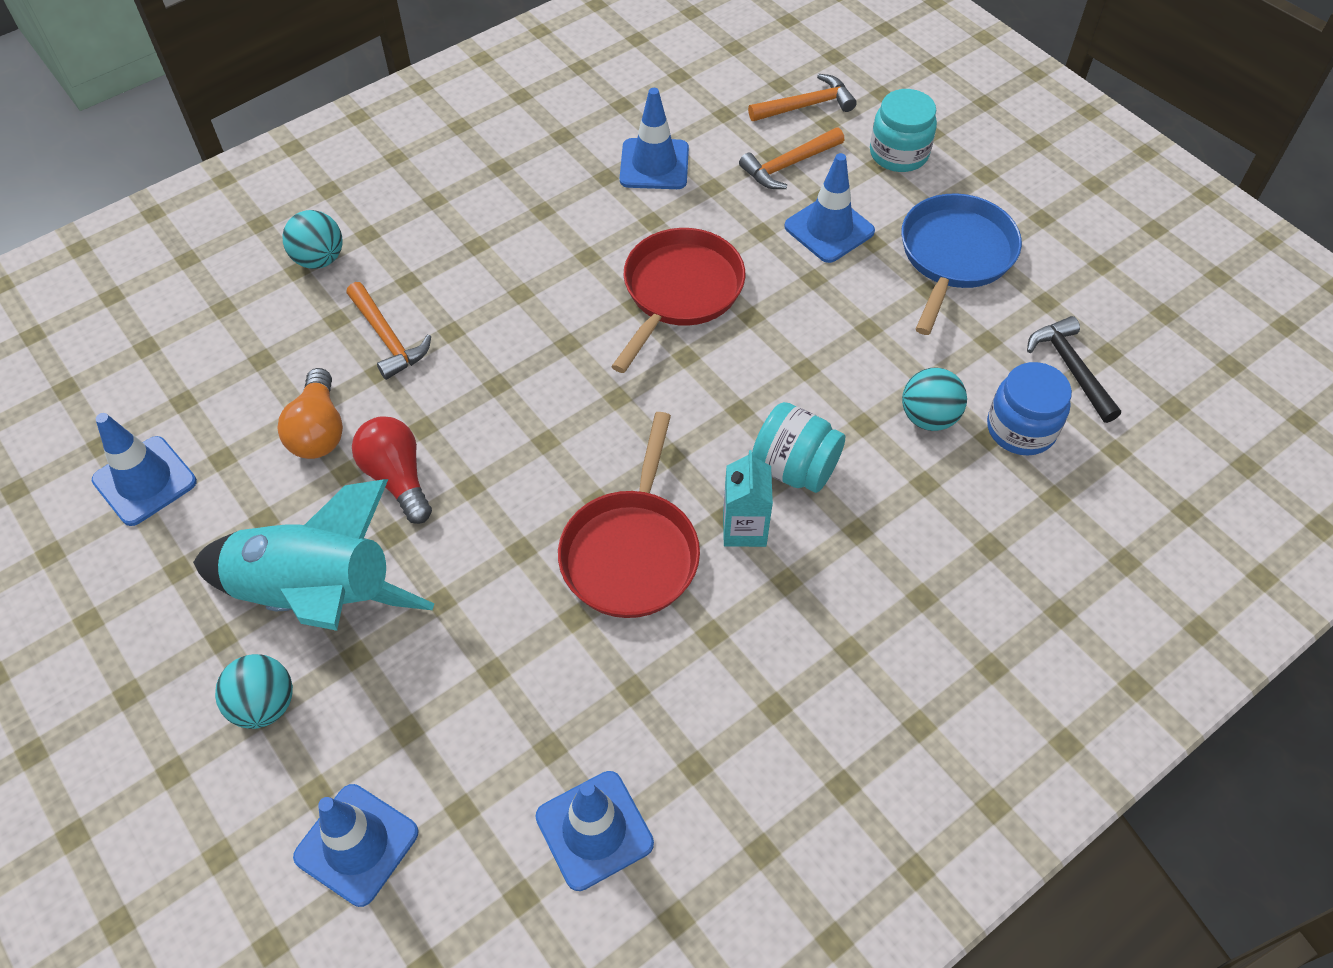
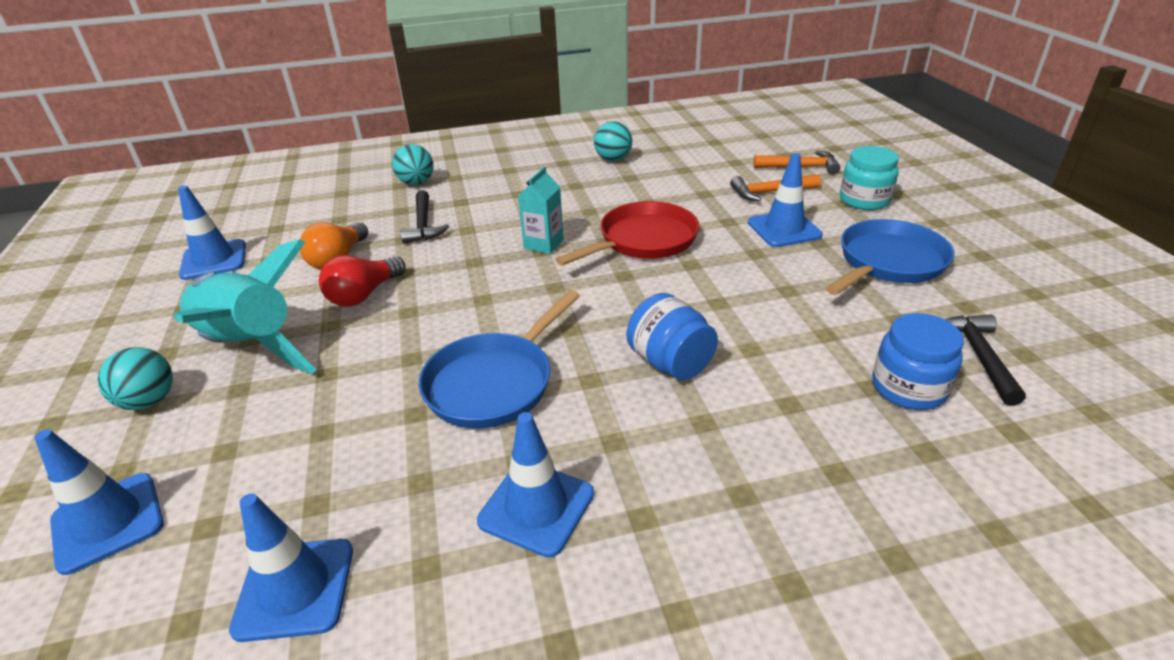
camera: 25 degrees right, 20 degrees down
(387, 338) = (423, 225): orange hammer -> black hammer
(397, 478) = (364, 295): red light bulb -> red light bulb turned 135 degrees counterclockwise
(632, 551) = (494, 382): red pan -> blue pan
(654, 164) = (668, 177): blue traffic cone -> blue traffic cone (536, 507)
(744, 528) = (600, 392): turquoise carton -> turquoise carton (543, 244)
(794, 468) = (670, 363): turquoise jar -> blue jar
(928, 417) = (815, 358): turquoise ball -> turquoise ball (613, 159)

